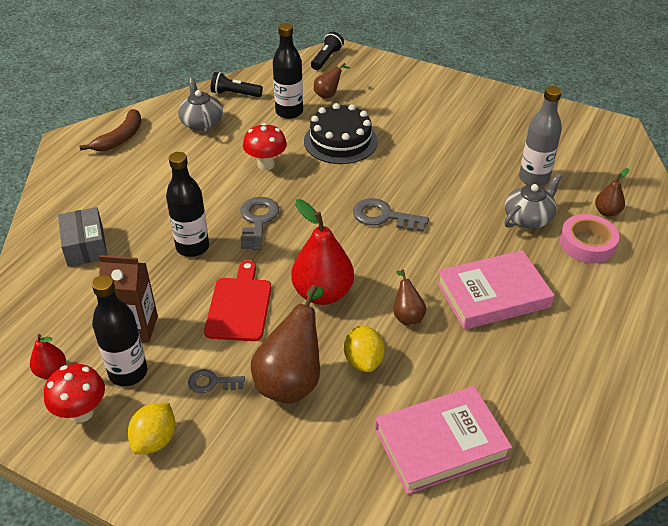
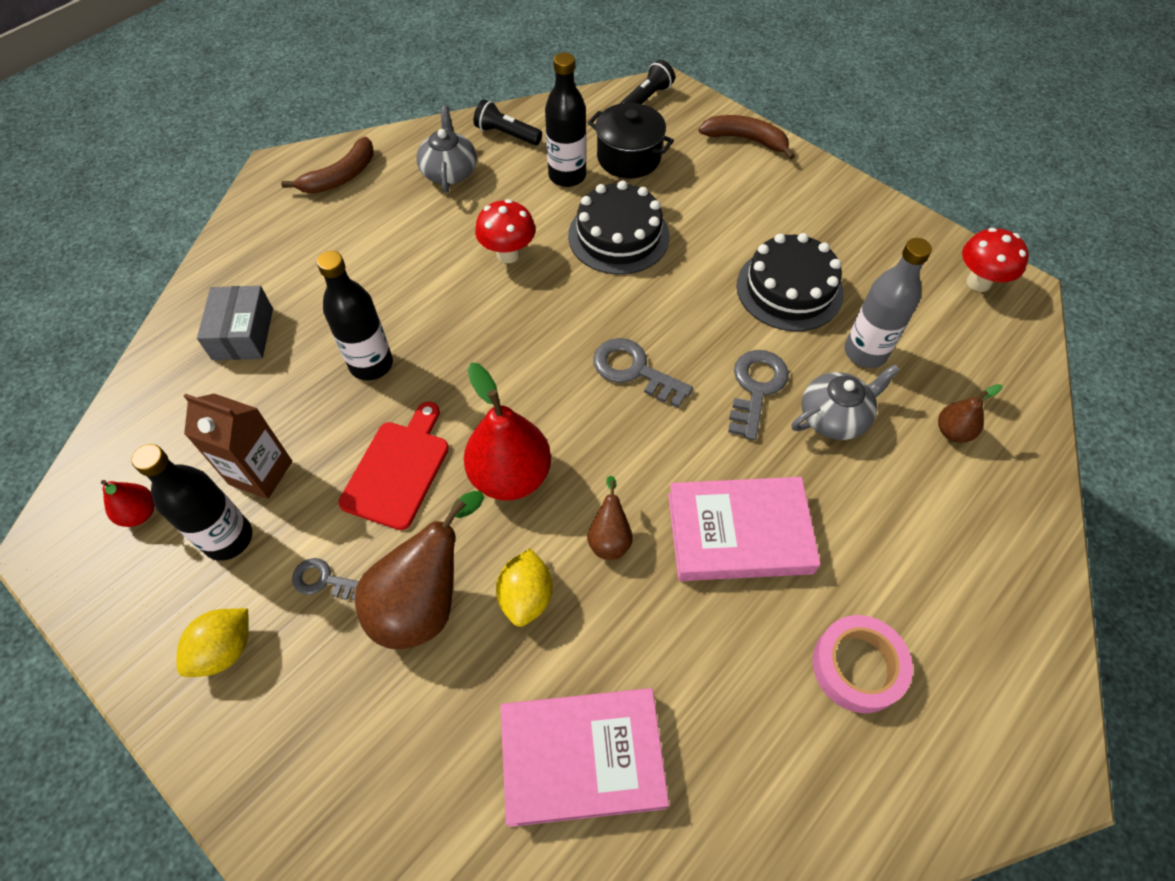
camera: 15 degrees right, 15 degrees up
(82, 412) = (154, 584): red mushroom -> red mushroom (978, 282)
(258, 220) = (467, 340): grey key -> grey key (756, 388)
(328, 94) = (629, 157): brown pear -> black pot
(405, 72) = (745, 140): none -> brown banana
(469, 152) = (789, 289): none -> black cake
(587, 244) = (904, 479): pink tape -> pink tape (857, 666)

